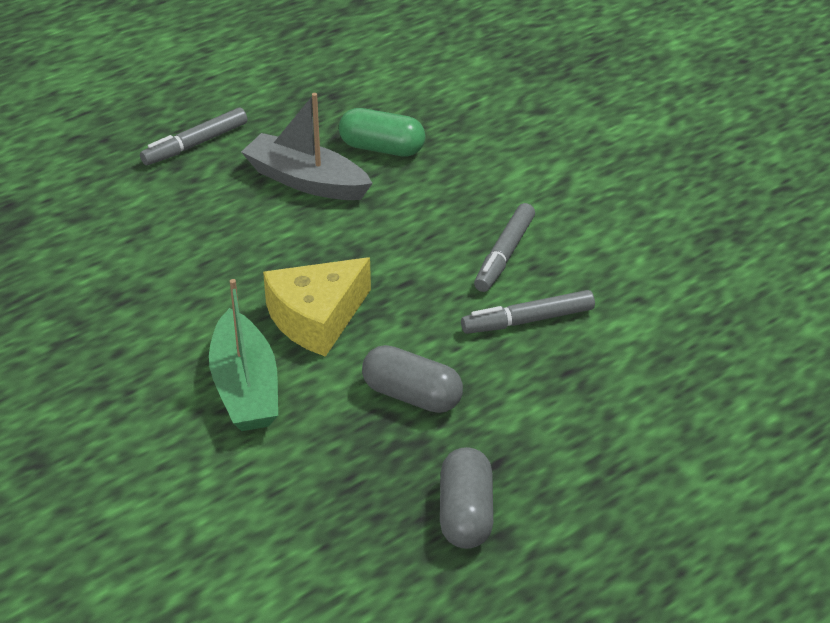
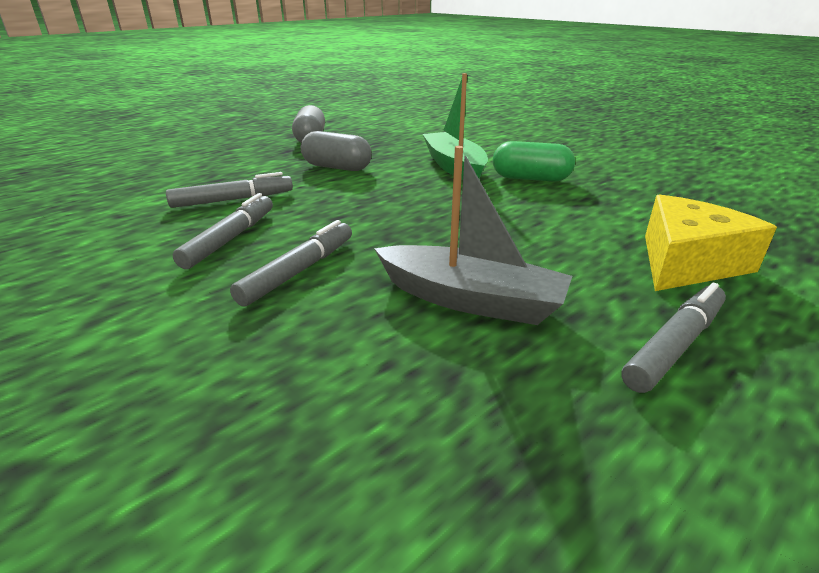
camera: 175 degrees right, 10 degrees down
(316, 318) = (415, 195): yellow cheese -> yellow cheese (687, 262)
(382, 148) = (367, 355): green capsule -> green capsule (530, 178)
(433, 213) = (299, 271): none -> grey marker

